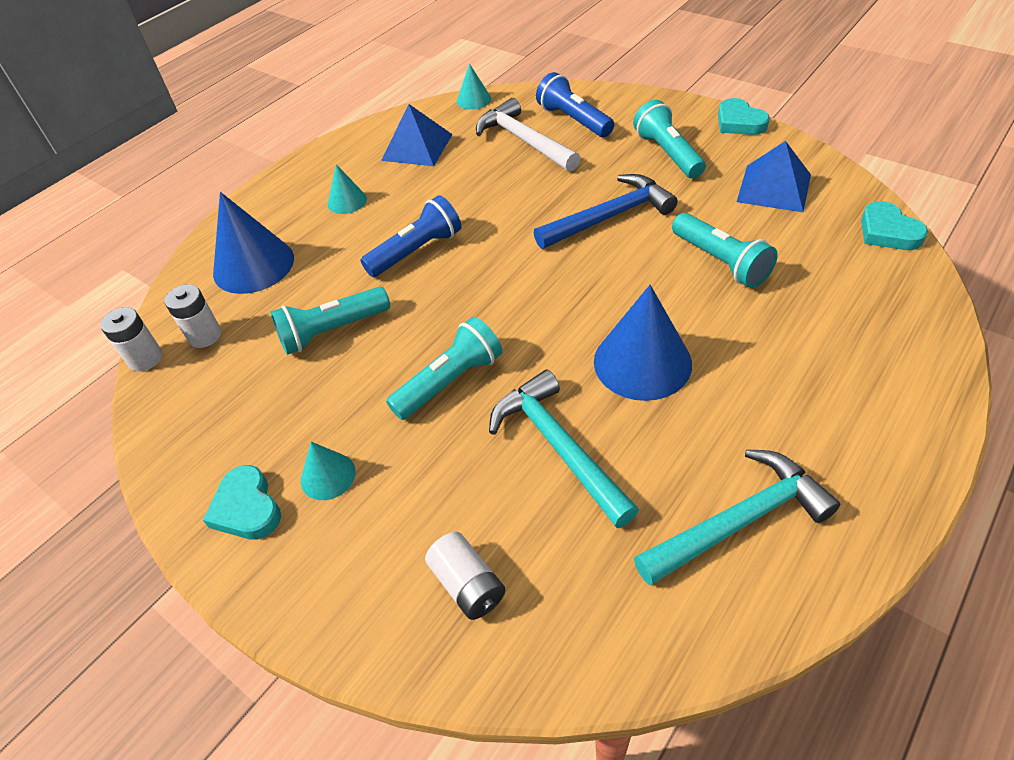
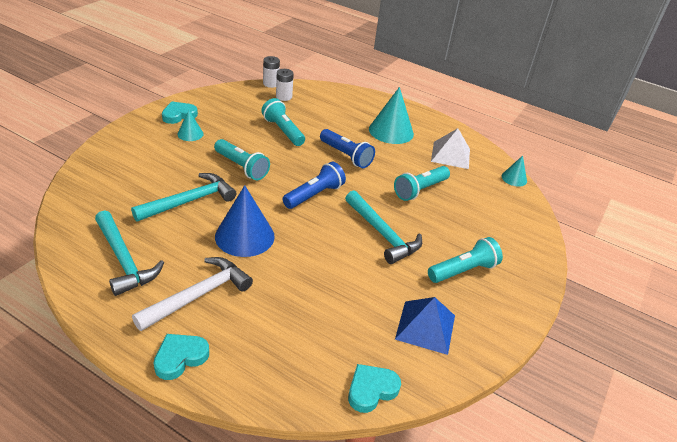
camera: 75 degrees right, 10 degrees down
(253, 265) = (334, 105): blue cone -> none
(347, 201) = (391, 131): turquoise cone -> turquoise cone, size x1.90
(417, 147) = (450, 155): blue pyramid -> white pyramid
(467, 584) = (120, 171): white battery -> none
(524, 141) = (467, 199): white hammer -> white hammer (198, 295)
(573, 120) = (499, 224): blue flashlight -> blue flashlight (314, 195)
(609, 216) = (382, 234): blue hammer -> turquoise hammer
(721, 262) = (334, 283): turquoise flashlight -> turquoise flashlight (420, 190)
(739, 122) = (519, 320): turquoise heart -> turquoise heart (180, 357)

